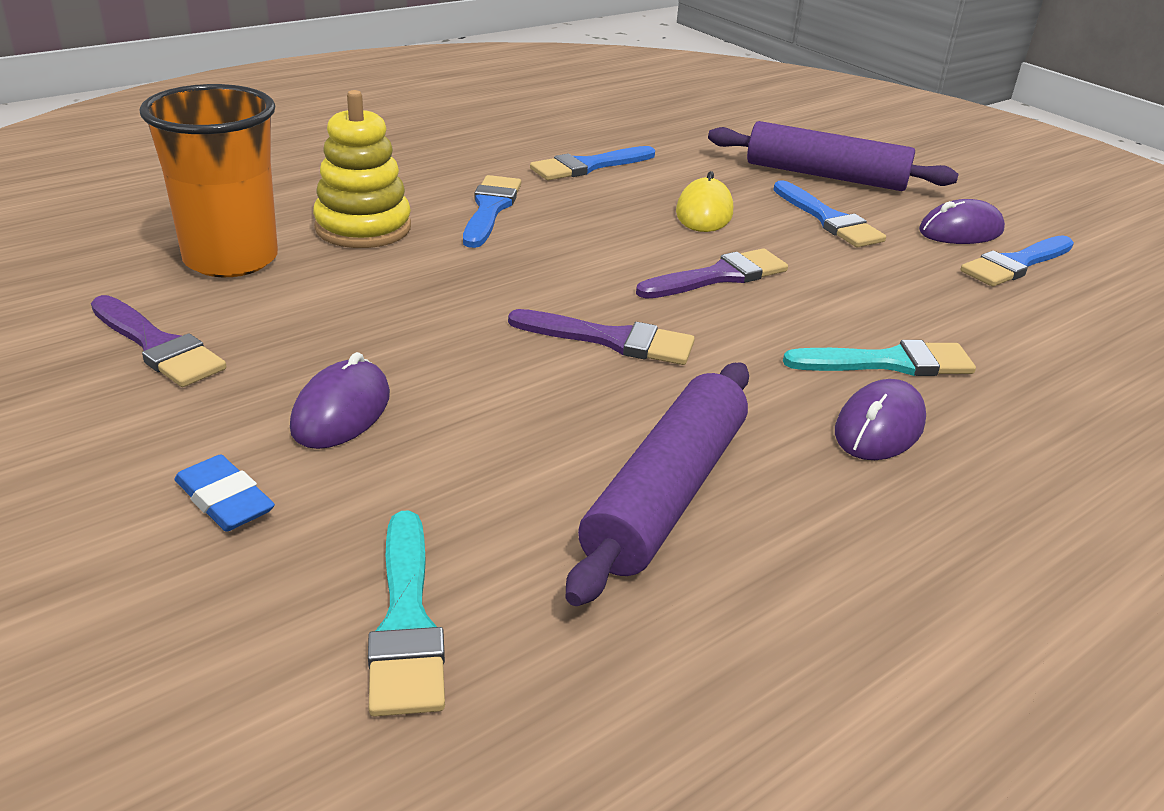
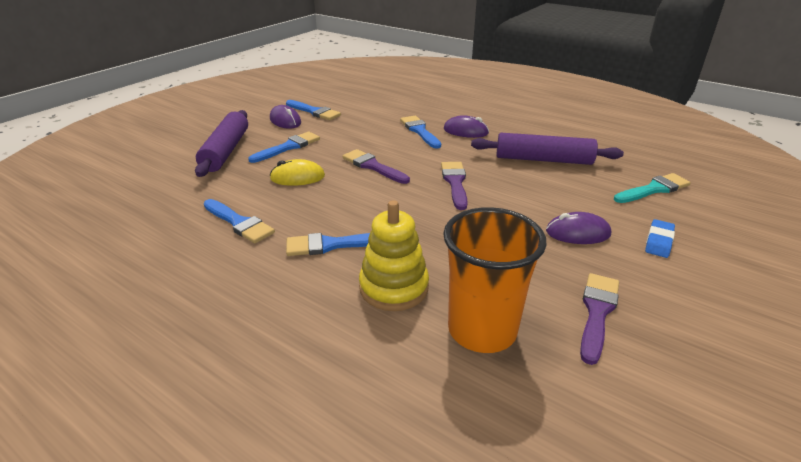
camera: 105 degrees left, 0 degrees up
(888, 363) = (420, 131): turquoise brush -> blue brush

